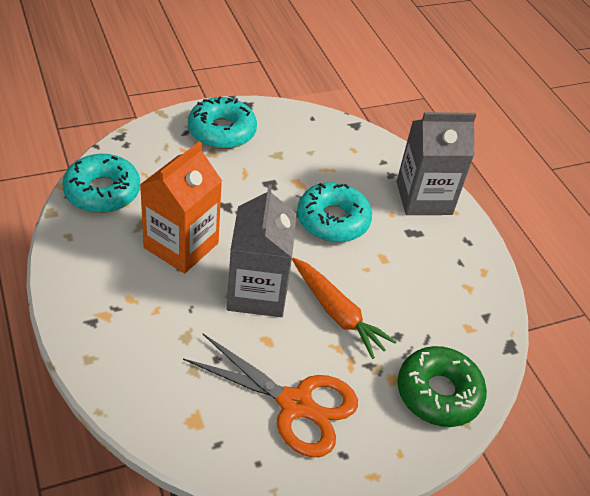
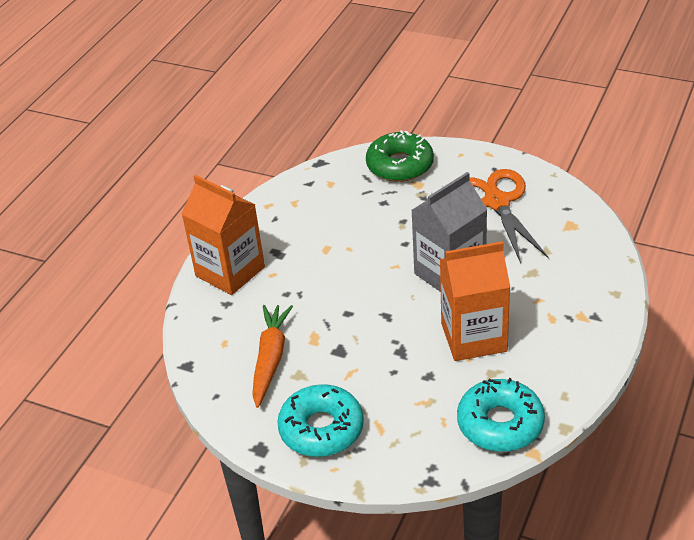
camera: 125 degrees left, 5 degrees down
(333, 220) = (327, 293): turquoise donut -> none
(337, 313) = (407, 233): orange carrot -> orange carrot (270, 359)
(424, 198) = (230, 271): grey carton -> orange carton

